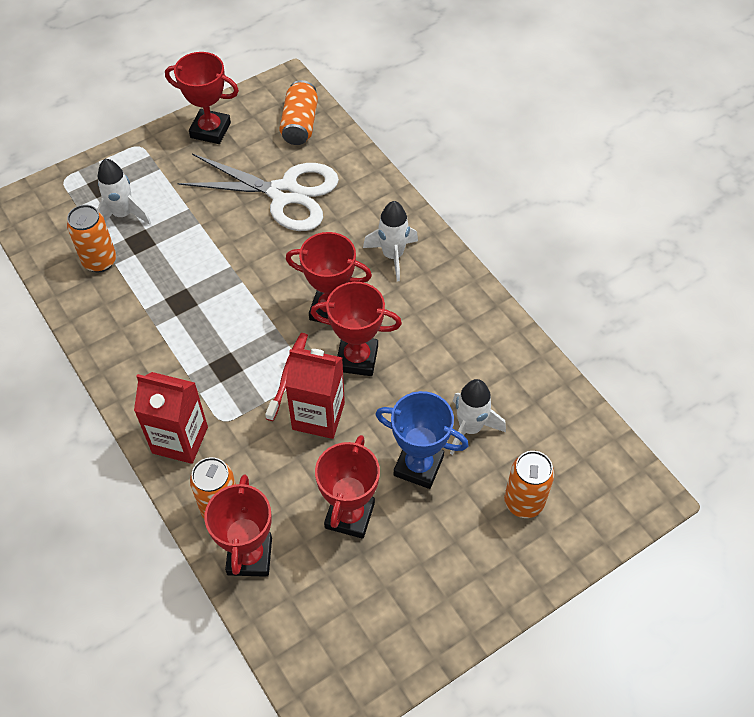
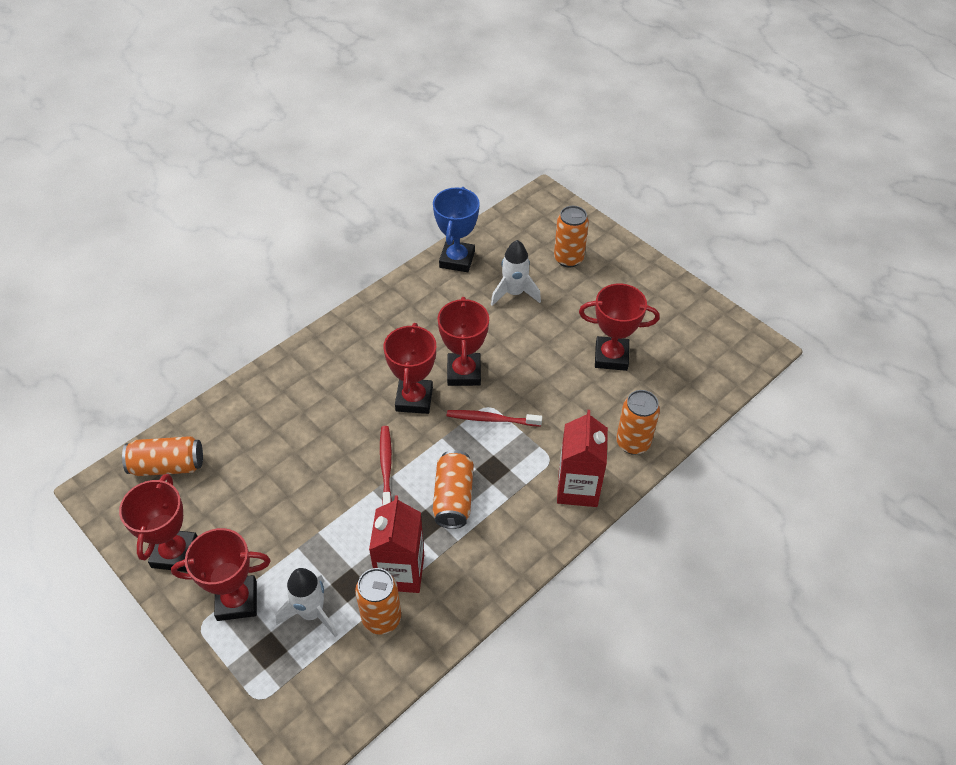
camera: 100 degrees left, 5 degrees down
(202, 328) = (453, 498): none -> orange can
(249, 556) = (666, 415): red trophy -> red trophy (237, 600)
(254, 278) = (386, 466): none -> red toothbrush
(284, 193) = (271, 462): white scissors -> none
(318, 416) = (527, 391): red carton -> red carton (400, 572)
(393, 256) = (345, 362): white rocket -> none
(418, 466) = (556, 320): blue trophy -> blue trophy (457, 259)

